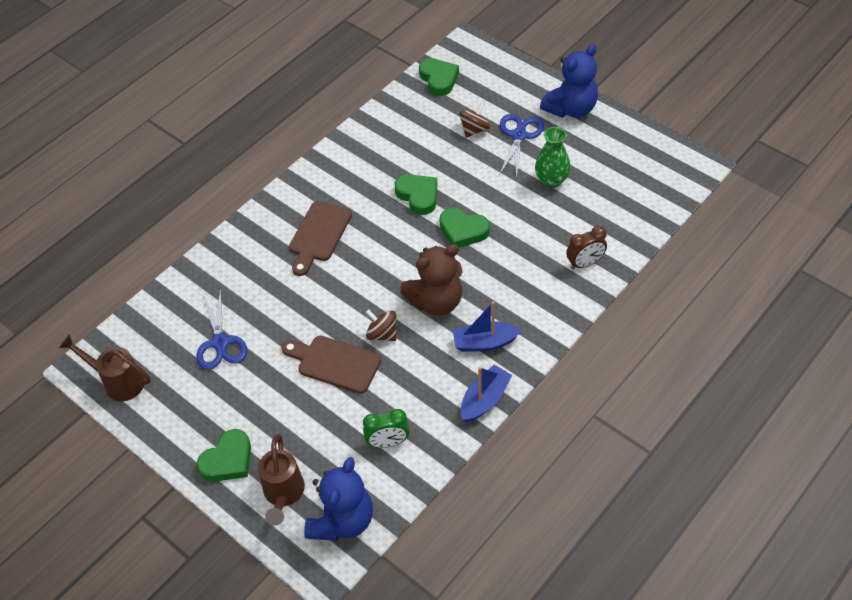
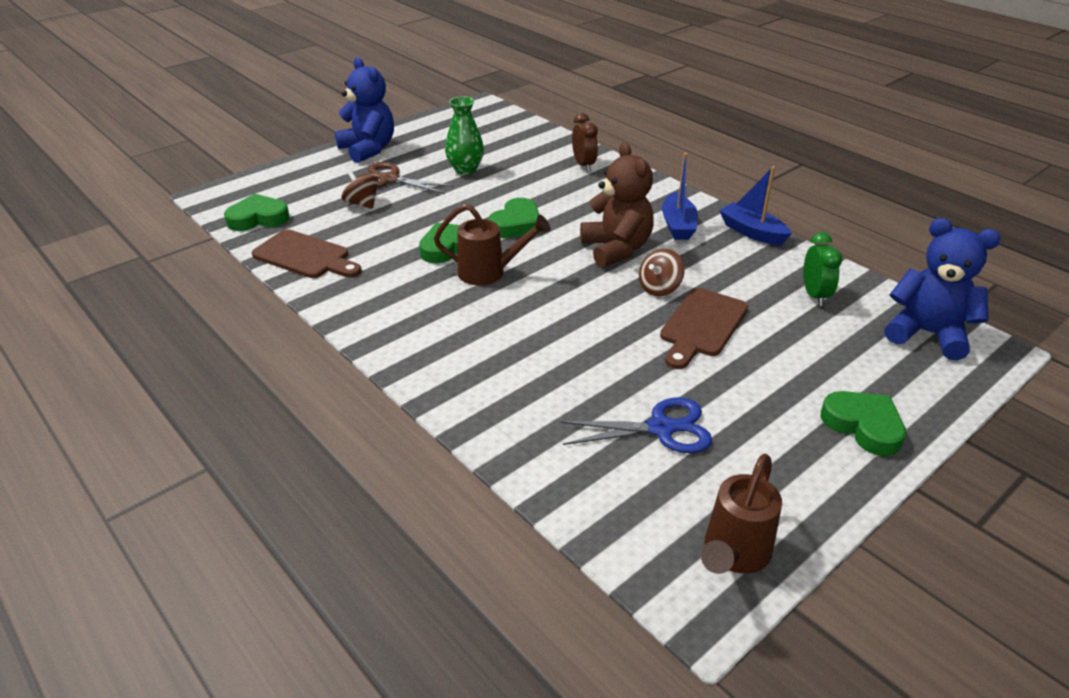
camera: 85 degrees left, 15 degrees down
(283, 495) = (904, 378): brown watering can -> brown watering can (490, 273)
(319, 235) = (483, 326): brown cutting board -> brown cutting board (305, 256)
(519, 135) = (389, 179): blue scissors -> brown scissors

